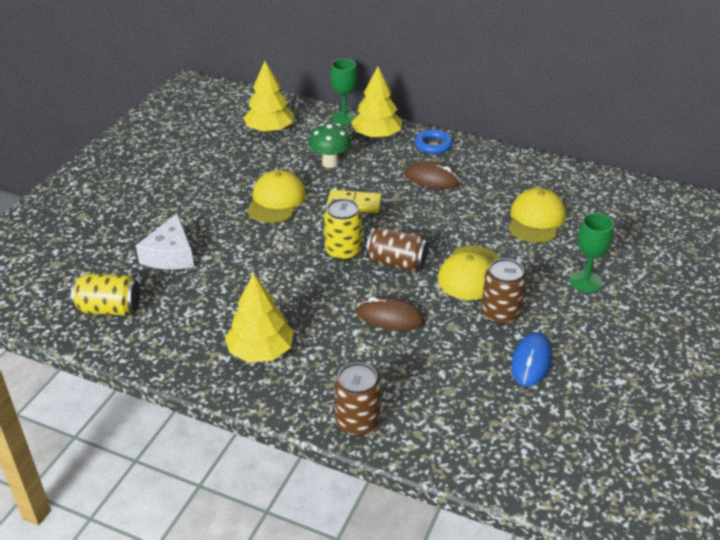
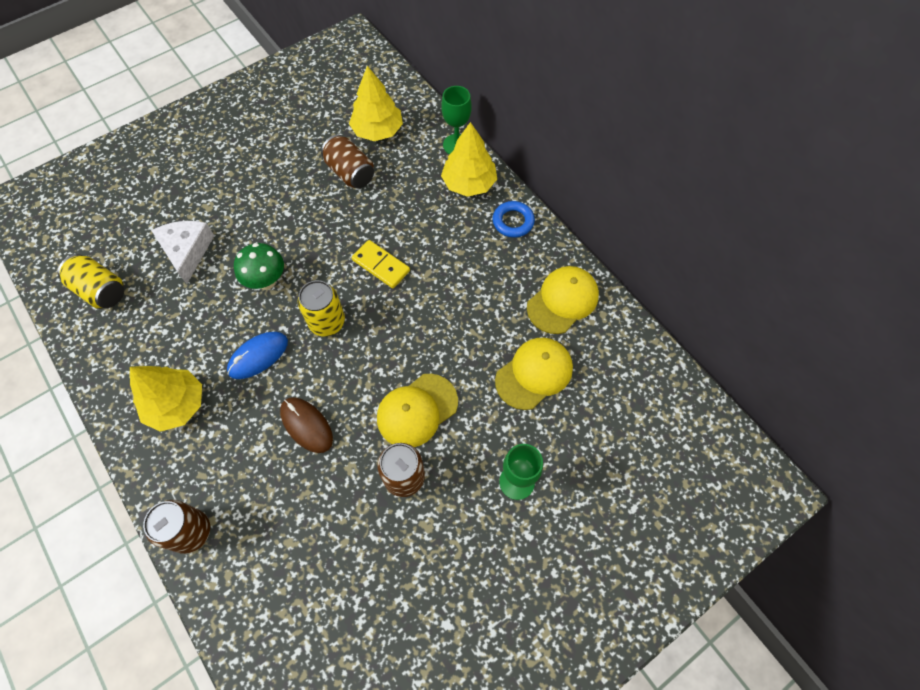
camera: 30 degrees right, 25 degrees up
(170, 255) = (187, 251): white cheese -> white cheese turned 135 degrees clockwise
(276, 201) = (317, 228): yellow cap -> yellow cap (562, 301)
(330, 163) = (399, 201): green mushroom -> green mushroom (267, 281)
(397, 263) = (362, 361): brown can -> brown can (350, 173)
(432, 179) = (476, 268): brown mouse -> none
(531, 361) = (385, 552): blue mouse -> blue mouse (258, 356)

